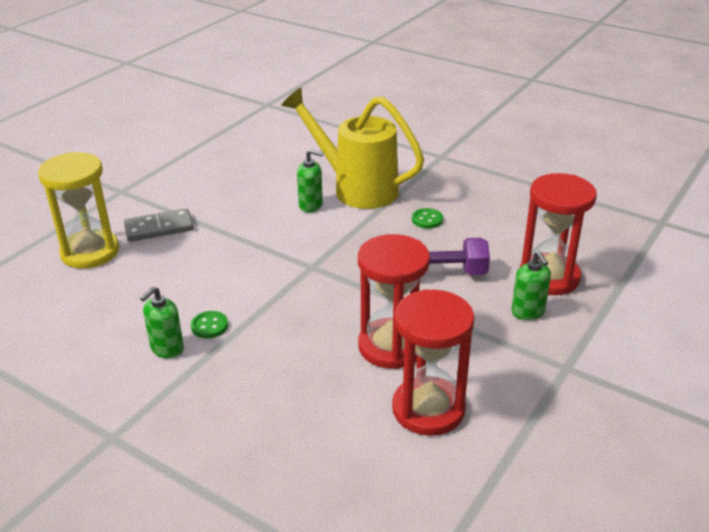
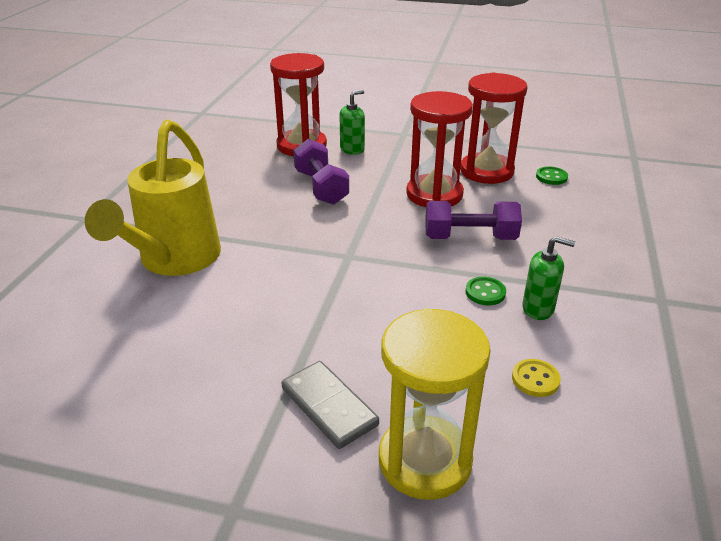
camera: 110 degrees left, 0 degrees up
(102, 316) = (535, 379): none -> yellow button
(294, 345) = (470, 238): none -> purple dumbbell
(311, 205) = (224, 285): green soap dispenser -> none
(427, 219) = (232, 207): green button -> green button (551, 177)

